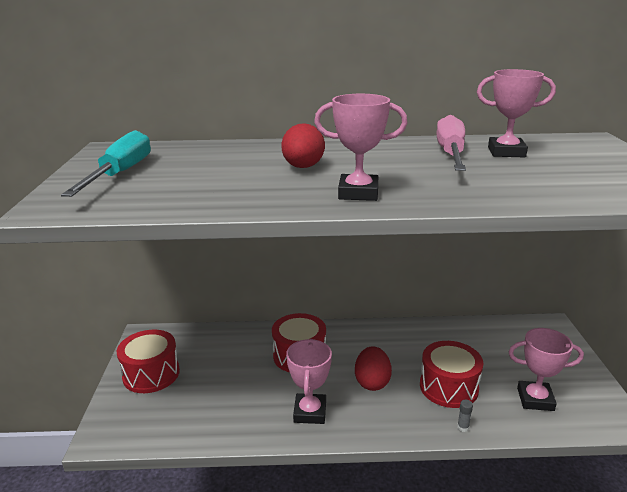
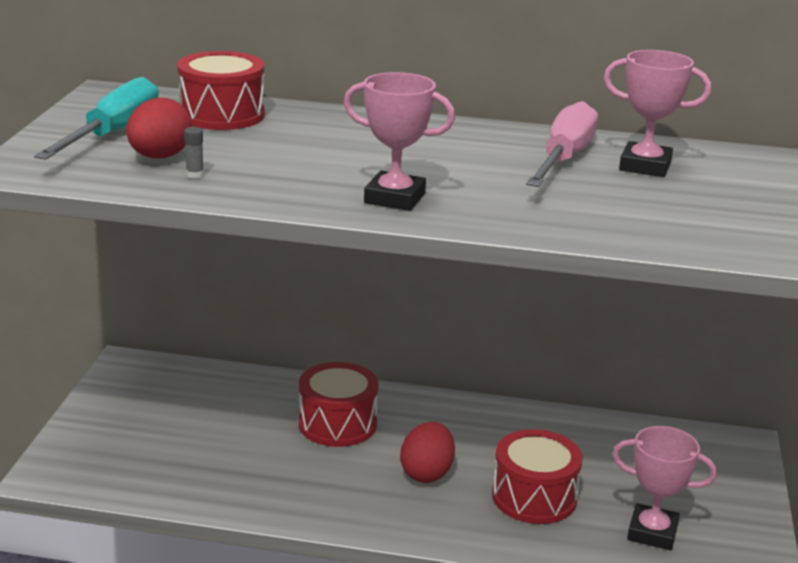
camera: 10 degrees right, 0 degrees up
(151, 374) = (125, 414): red drum -> red drum (222, 115)
(303, 167) = (348, 154): red egg -> red egg (160, 157)
(310, 412) = (324, 494): pink trophy -> none
(463, 427) = (527, 547): grey glue stick -> grey glue stick (195, 175)

